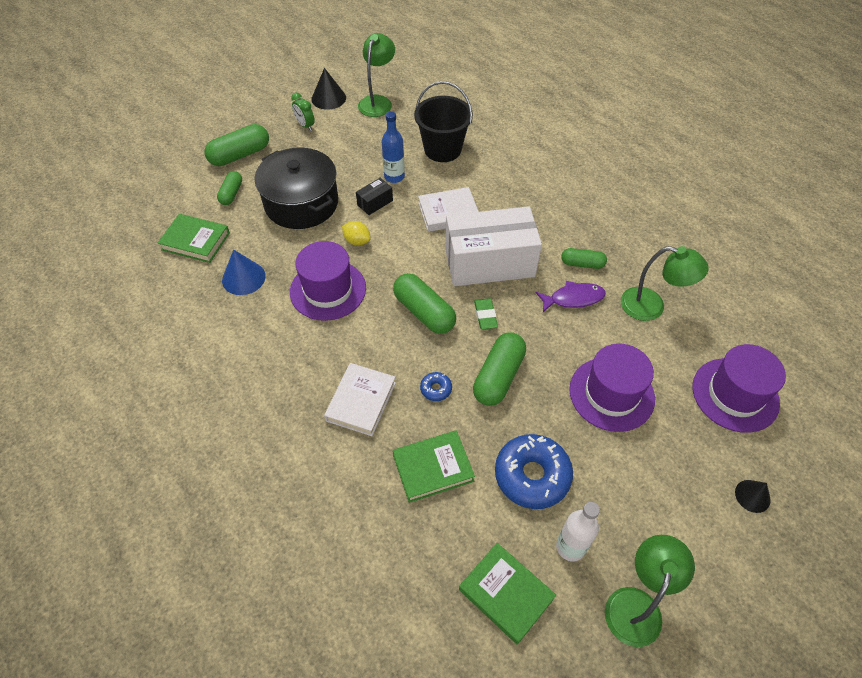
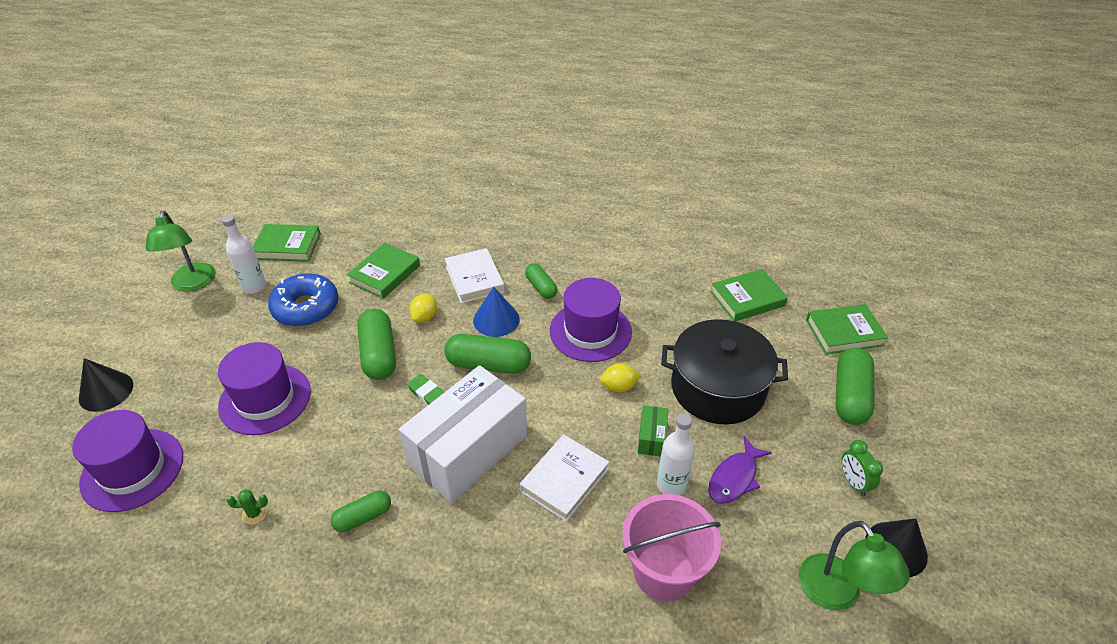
camera: 140 degrees right, 10 degrees down
(181, 184) = (844, 332): none -> green book
(231, 194) = (789, 353): green capsule -> green capsule (541, 287)
(243, 278) = (668, 298): blue cone -> blue cone (496, 319)
(305, 125) = (853, 482): green clock -> green clock turned 120 degrees counterclockwise
(375, 203) = (651, 438): black box -> green box
(394, 177) = (671, 485): blue bottle -> white bottle
(436, 389) = (424, 317): blue donut -> yellow lemon
(442, 149) = (664, 571): black bucket -> pink bucket
(573, 298) = (350, 467): purple fish -> purple fish (735, 478)
(651, 307) = (254, 513): green lamp -> green cactus
(752, 496) = (106, 391): black cone -> black cone, size x1.54

